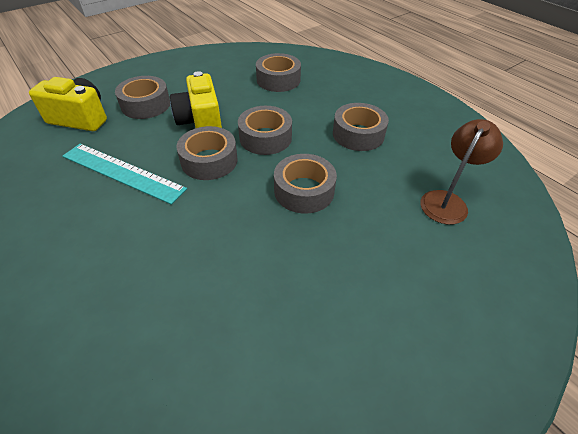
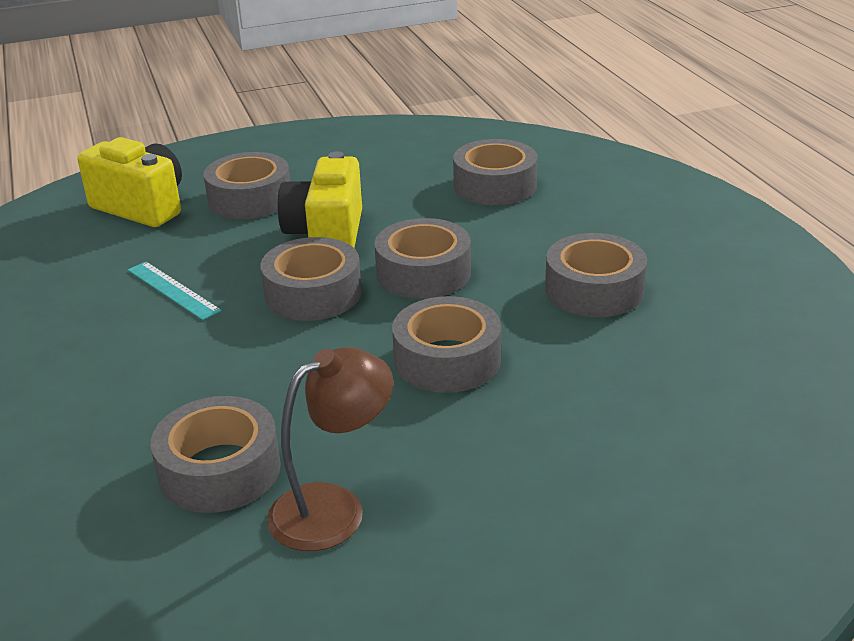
camera: 20 degrees right, 15 degrees down
(122, 172) = (173, 290): turquoise ruler -> turquoise ruler, size x0.57
(205, 296) = (220, 470): none -> grey tape
(447, 201) = (699, 416): brown lamp -> brown lamp (334, 508)

